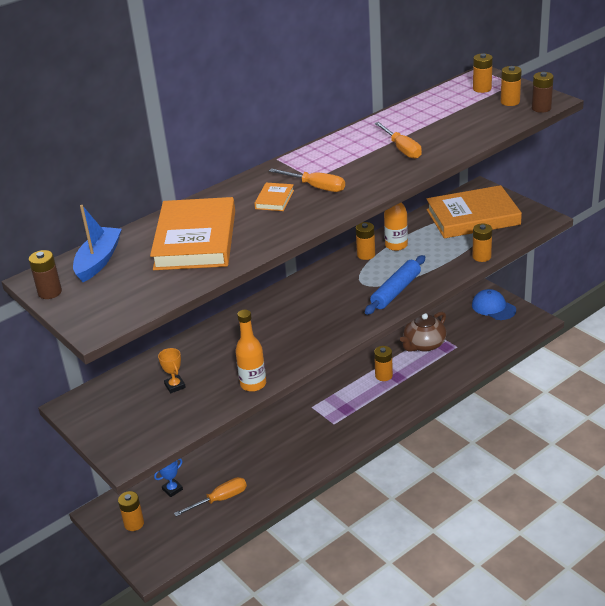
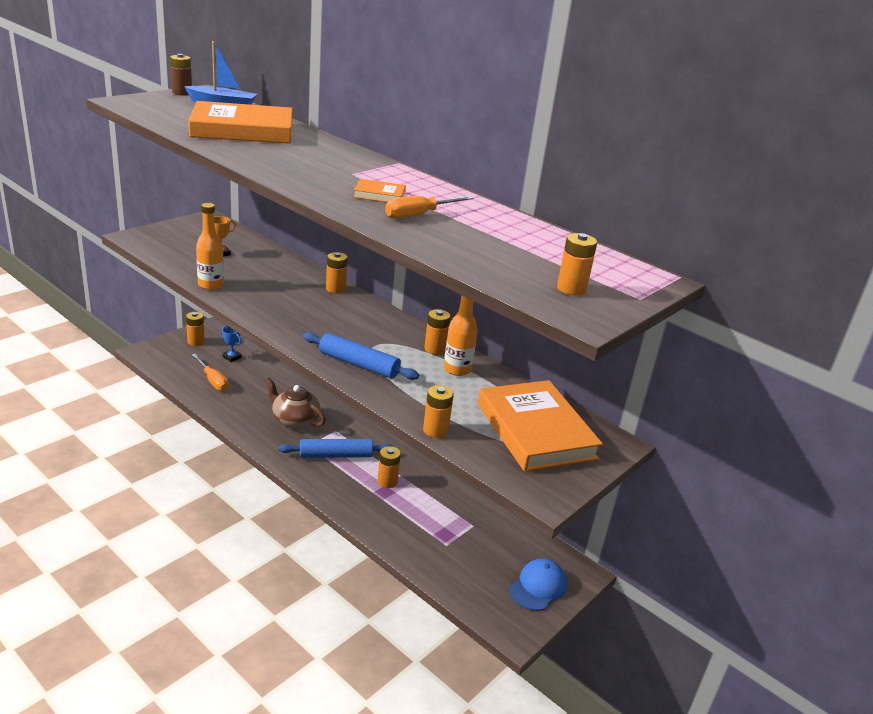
camera: 75 degrees right, 5 degrees down
(274, 199) = (310, 157): orange book -> orange book (379, 195)
(316, 187) = (332, 173): orange screwdriver -> none
(348, 406) = (335, 455): none -> blue rolling pin
(424, 344) = (448, 516): brown teapot -> brown teapot (295, 420)
(482, 88) = (610, 274): orange battery -> orange battery (335, 289)
(541, 108) = (555, 308): brown battery -> none

